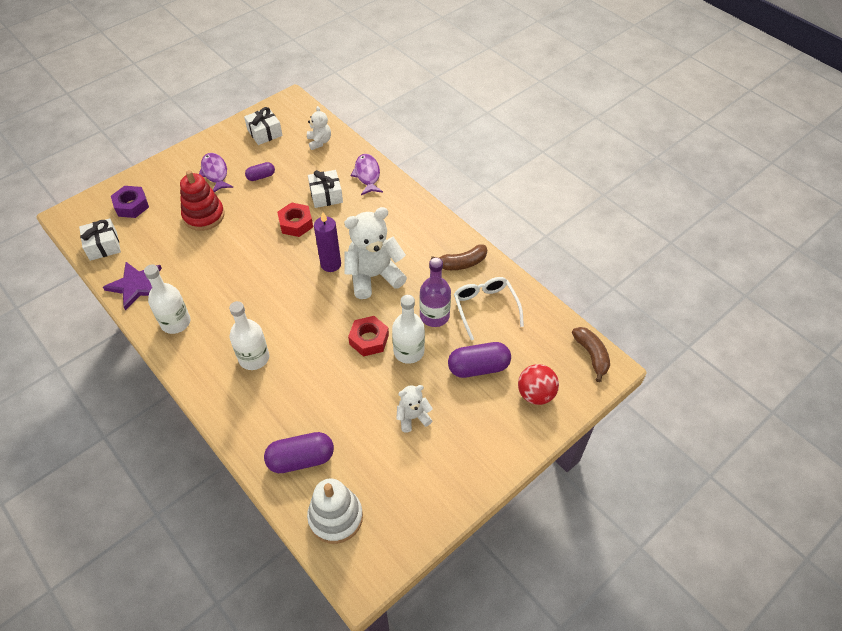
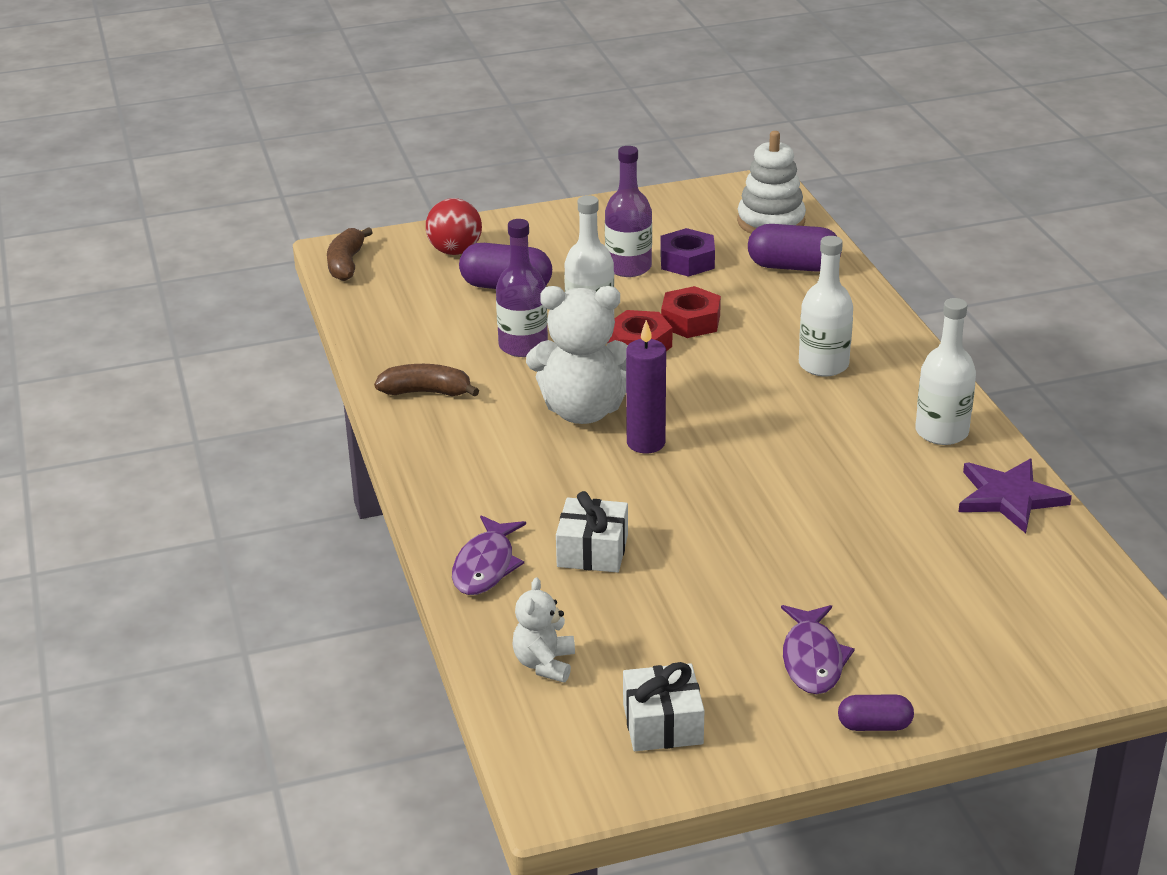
camera: 155 degrees left, 20 degrees down
(103, 246) = (1076, 577): white gift -> none
(131, 206) = (1014, 639): purple nut -> purple nut (687, 261)
(204, 216) = (858, 579): red stacking toy -> none
(261, 176) = (711, 623): purple capsule -> purple capsule (874, 725)
(296, 223) = (677, 518): red nut -> red nut (690, 321)
(413, 417) = (628, 267): white teddy bear -> purple bottle
(485, 307) = (440, 337): white glasses -> none

